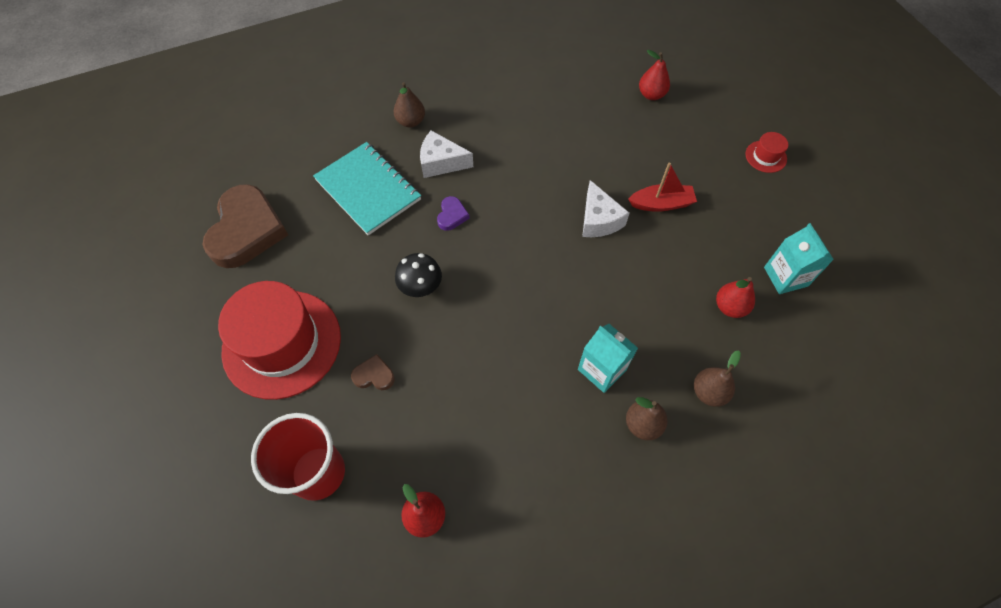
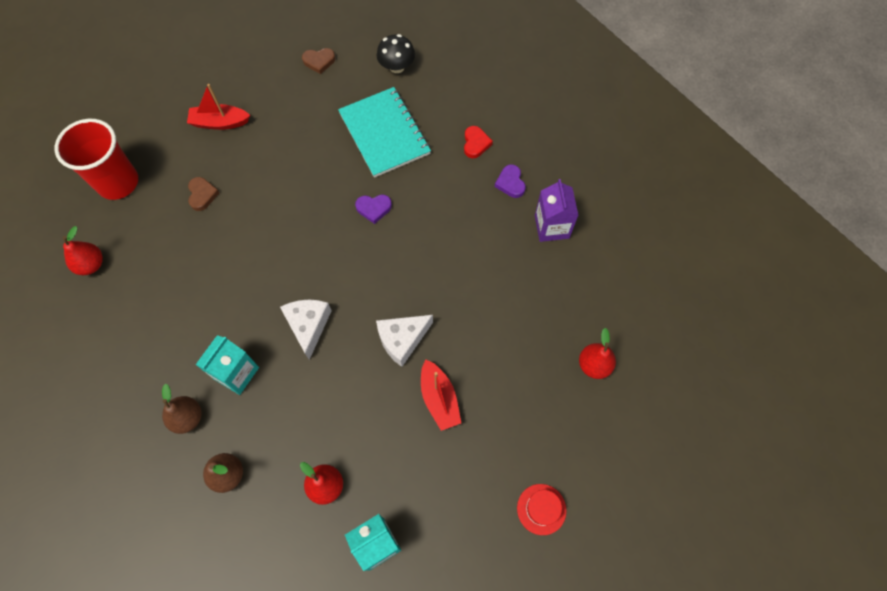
camera: 75 degrees right, 5 degrees up
(246, 230) = (319, 61): brown heart -> brown heart, size x0.42
(282, 343) = (220, 122): red hat -> red boat
(368, 190) = (384, 134): turquoise notebook -> turquoise notebook turned 60 degrees counterclockwise
(411, 121) = (475, 143): brown pear -> red heart
(420, 286) = (292, 204): black mushroom -> black mushroom (397, 66)
(441, 162) = (433, 183): white cheese -> white cheese (308, 326)
(463, 106) = (510, 183): none -> purple heart
(517, 89) = (551, 226): none -> purple carton

